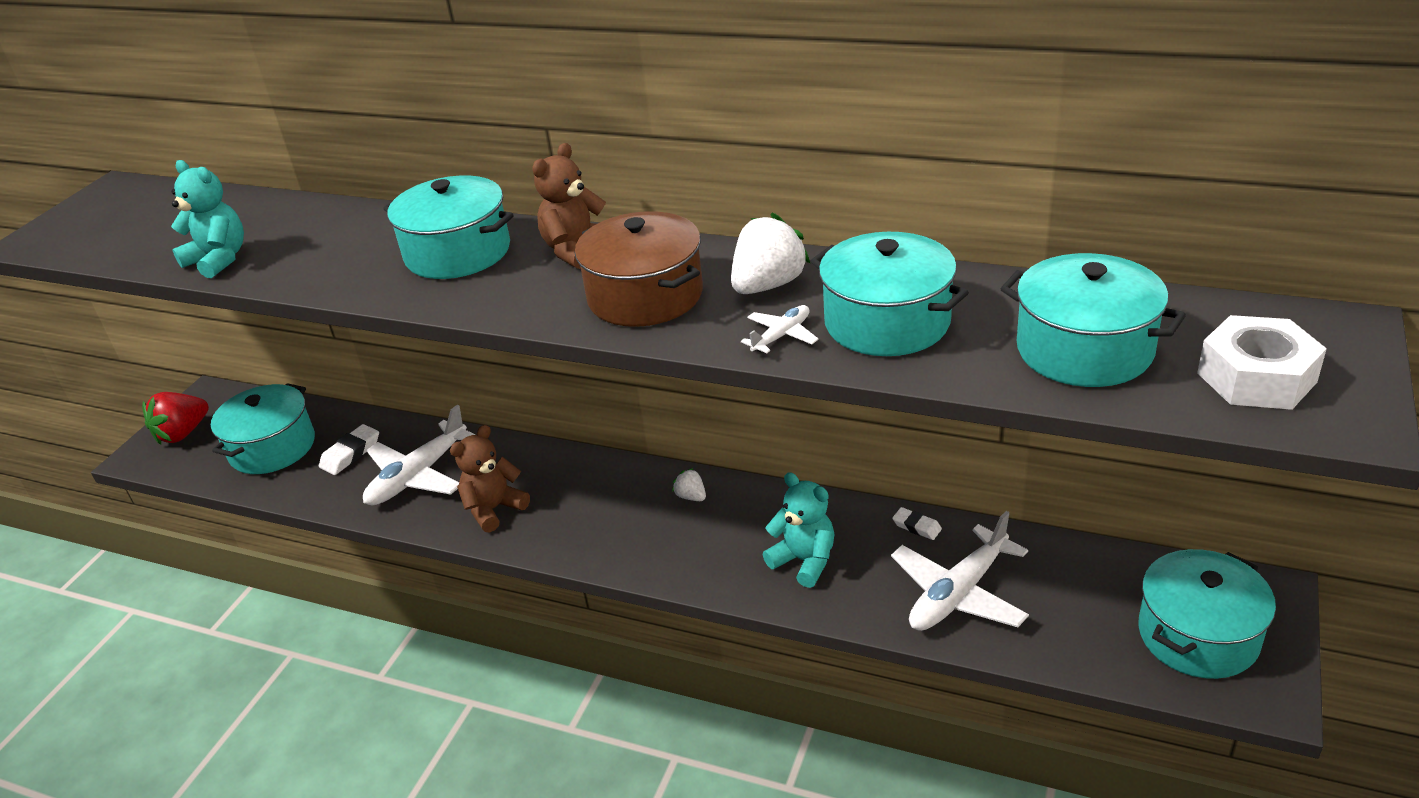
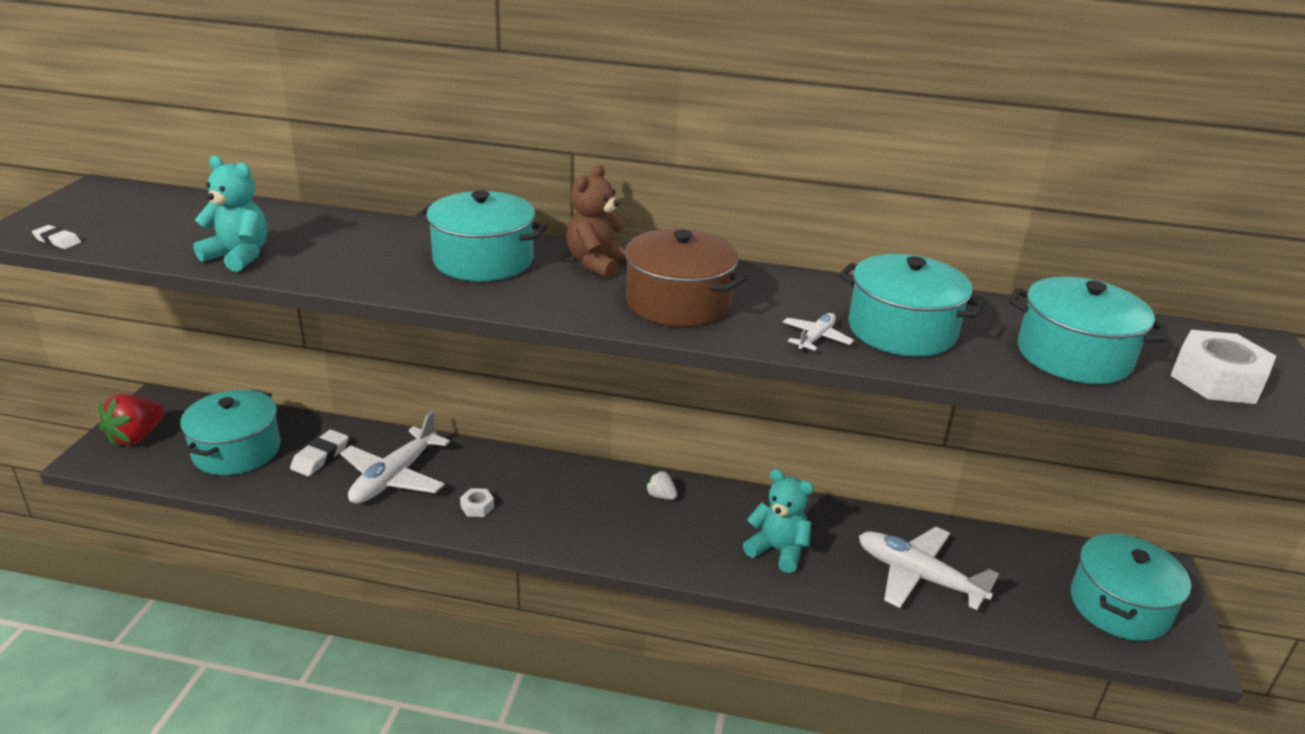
camera: 15 degrees left, 5 degrees down
(494, 509) = (477, 507): brown teddy bear -> white nut
(768, 285) = (784, 298): white strawberry -> none
(916, 526) = (865, 520): white eraser -> white eraser (57, 241)
(958, 594) = (917, 576): white plane -> white plane turned 90 degrees clockwise

